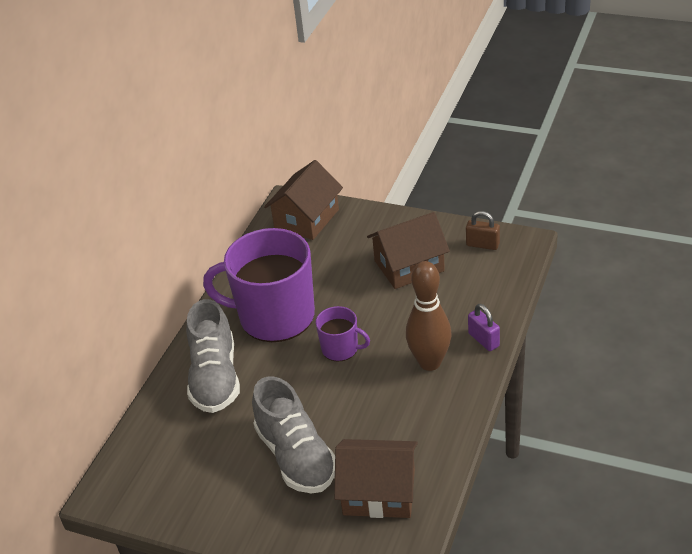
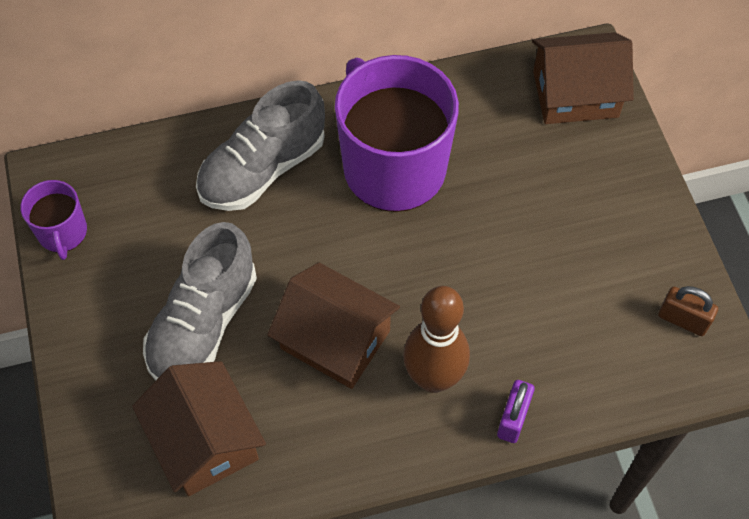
camera: 50 degrees right, 20 degrees up
(341, 348) = (390, 267): purple mug -> purple mug (63, 233)
(409, 266) = (579, 257): brown house -> brown house (335, 339)
(482, 245) = (682, 320): brown padlock -> brown padlock turned 45 degrees counterclockwise

